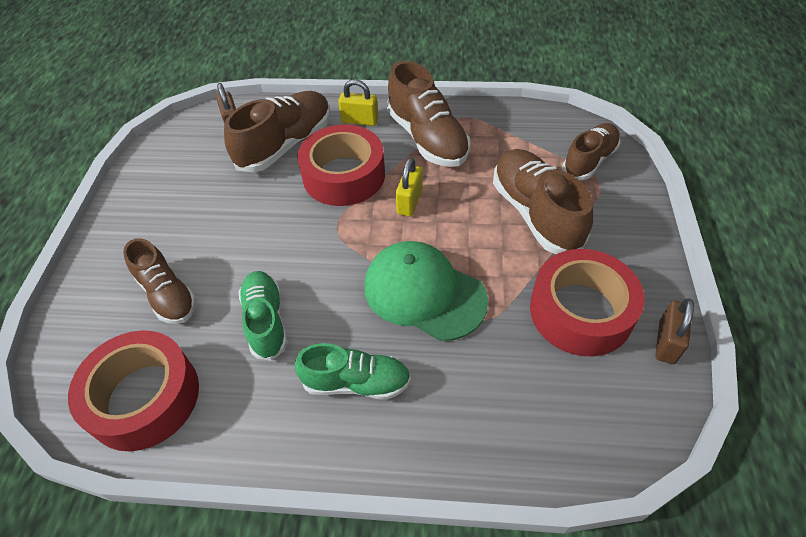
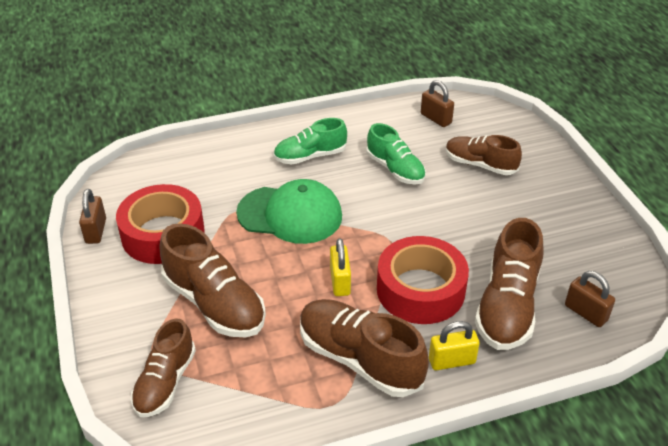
camera: 155 degrees right, 10 degrees down
(144, 397) = (436, 118): red tape -> brown padlock

